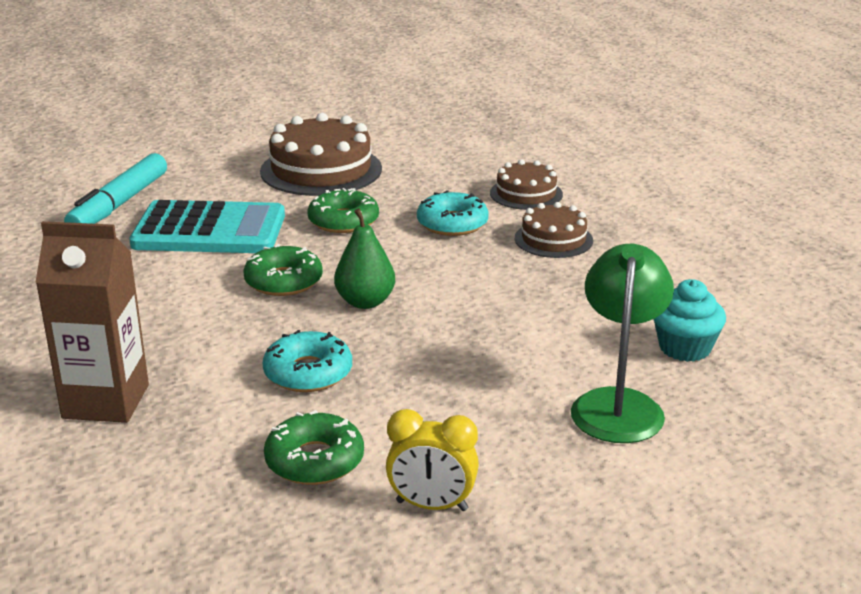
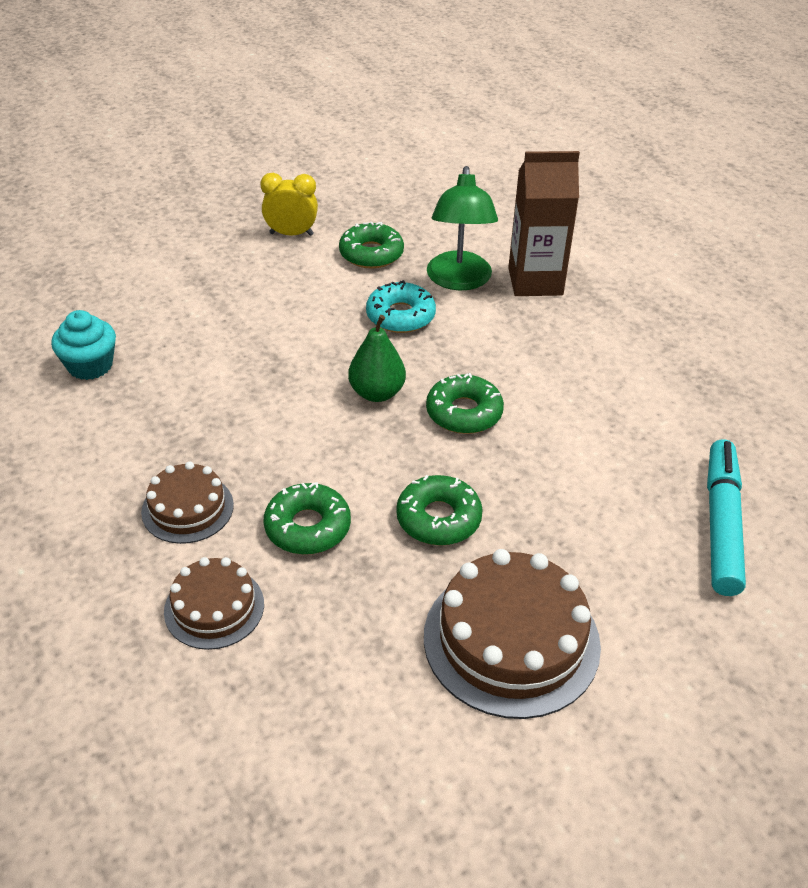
camera: 170 degrees right, 15 degrees up
(209, 230) = (582, 484): turquoise calculator -> none
(452, 224) = (307, 527): turquoise donut -> green donut
(618, 404) = (161, 309): green lamp -> green lamp (459, 280)

